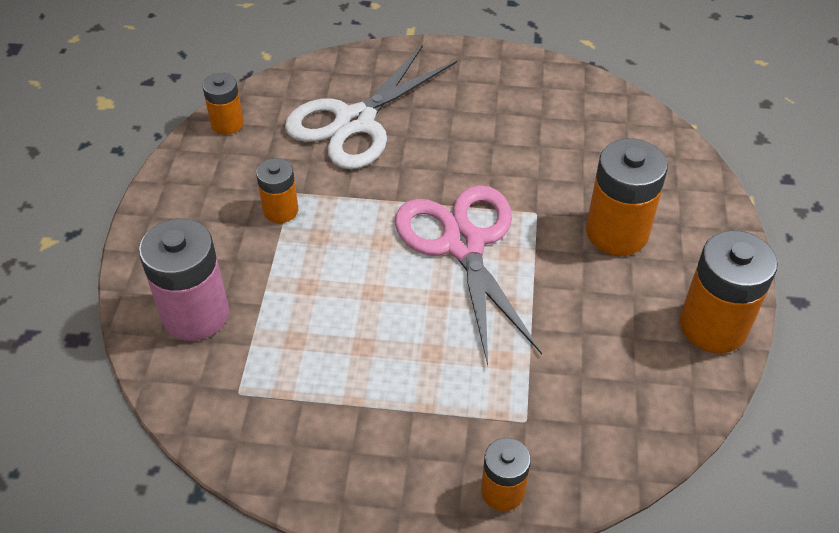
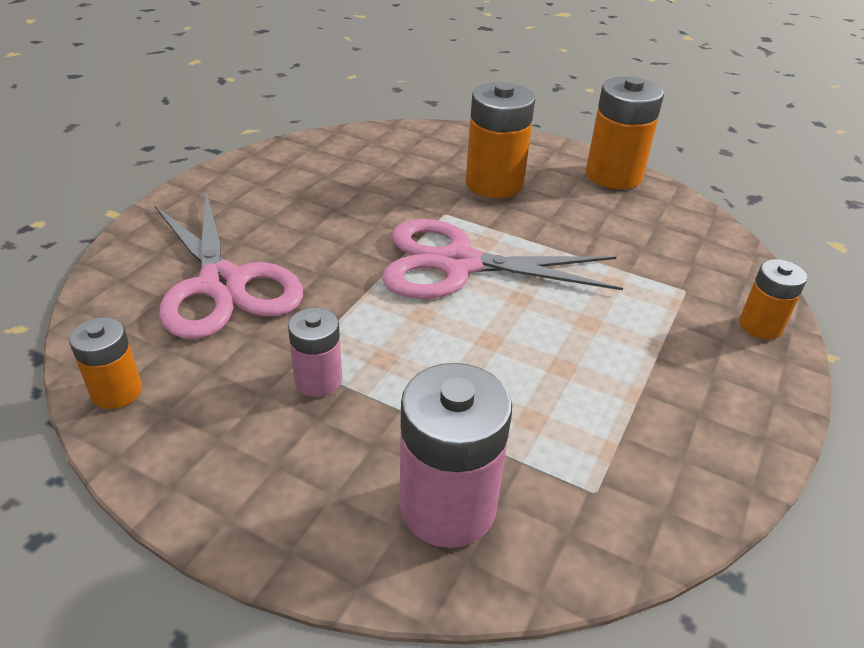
camera: 70 degrees left, 10 degrees down
(280, 210) = (318, 380): orange battery -> pink battery
(355, 122) = (222, 284): white scissors -> pink scissors

